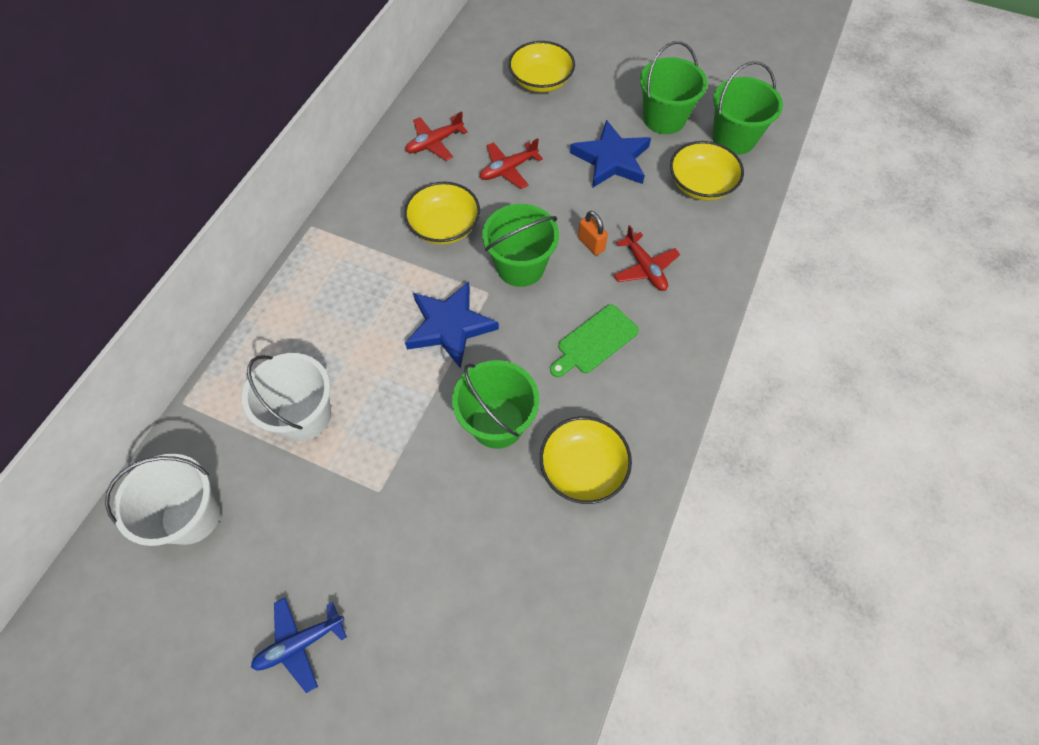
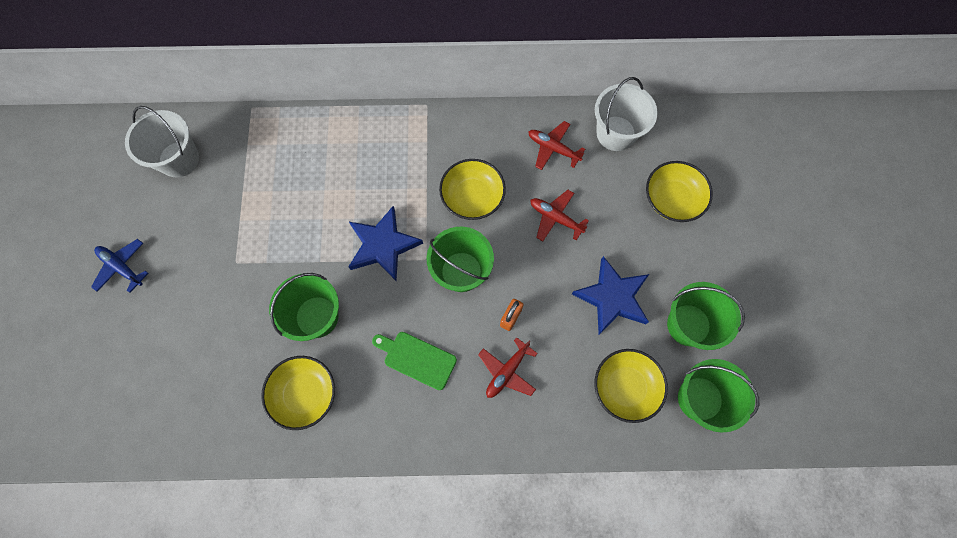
camera: 65 degrees right, 10 degrees up
(304, 415) = (271, 186): white bucket -> white bucket (616, 133)

